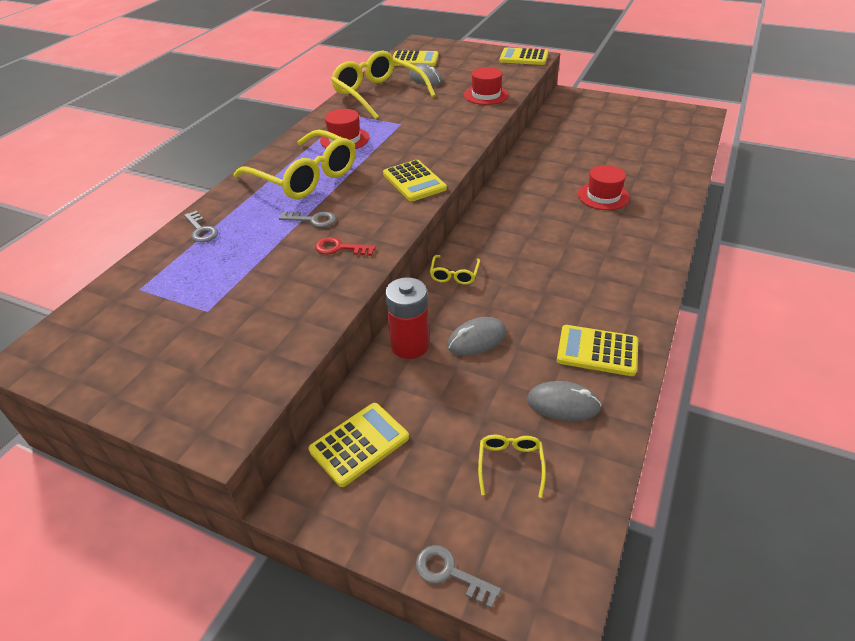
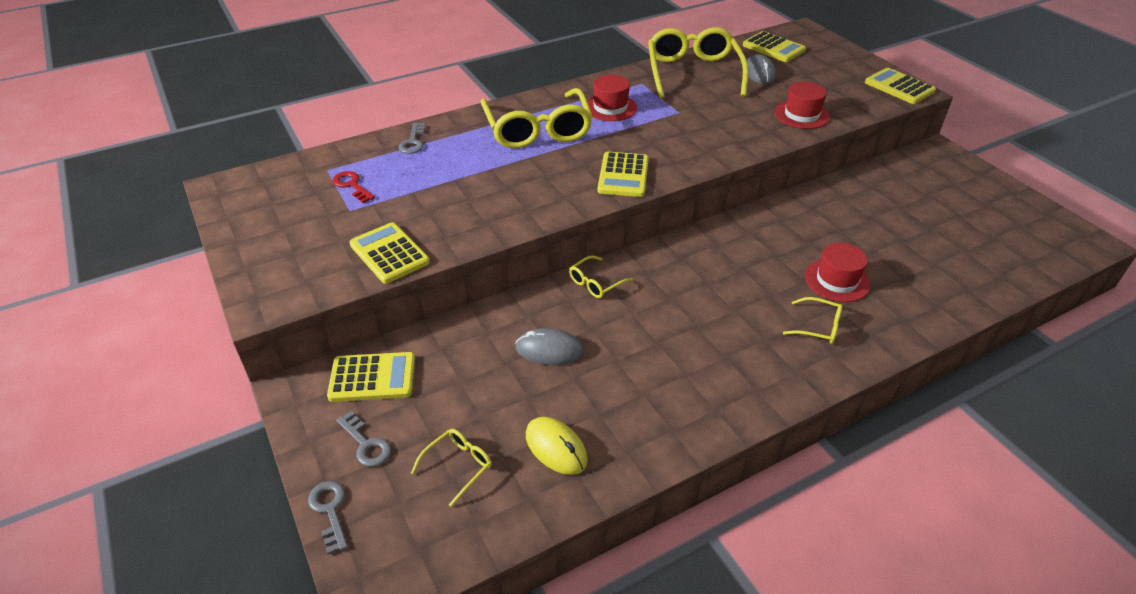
camera: 35 degrees right, 0 degrees up
(312, 220) = (500, 172): grey key -> grey key (366, 444)
(340, 248) = (493, 207): red key -> red key (352, 185)
(410, 345) = (491, 323): red battery -> none
(563, 404) = (556, 448): grey mouse -> yellow mouse
(597, 351) = (641, 423): yellow calculator -> yellow calculator (389, 253)
(626, 229) = (818, 327): none -> yellow glasses

